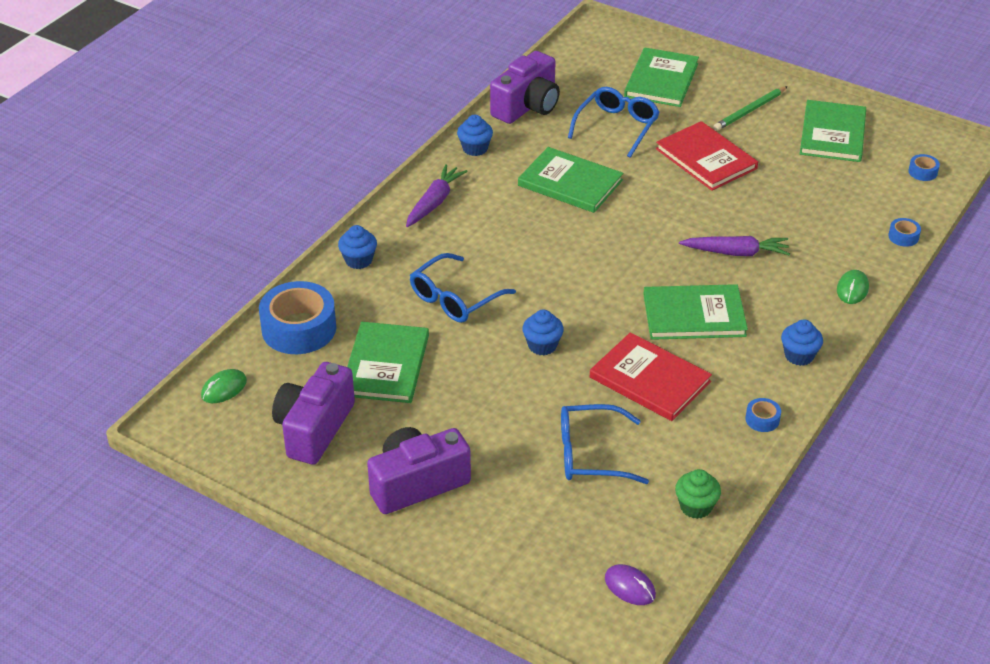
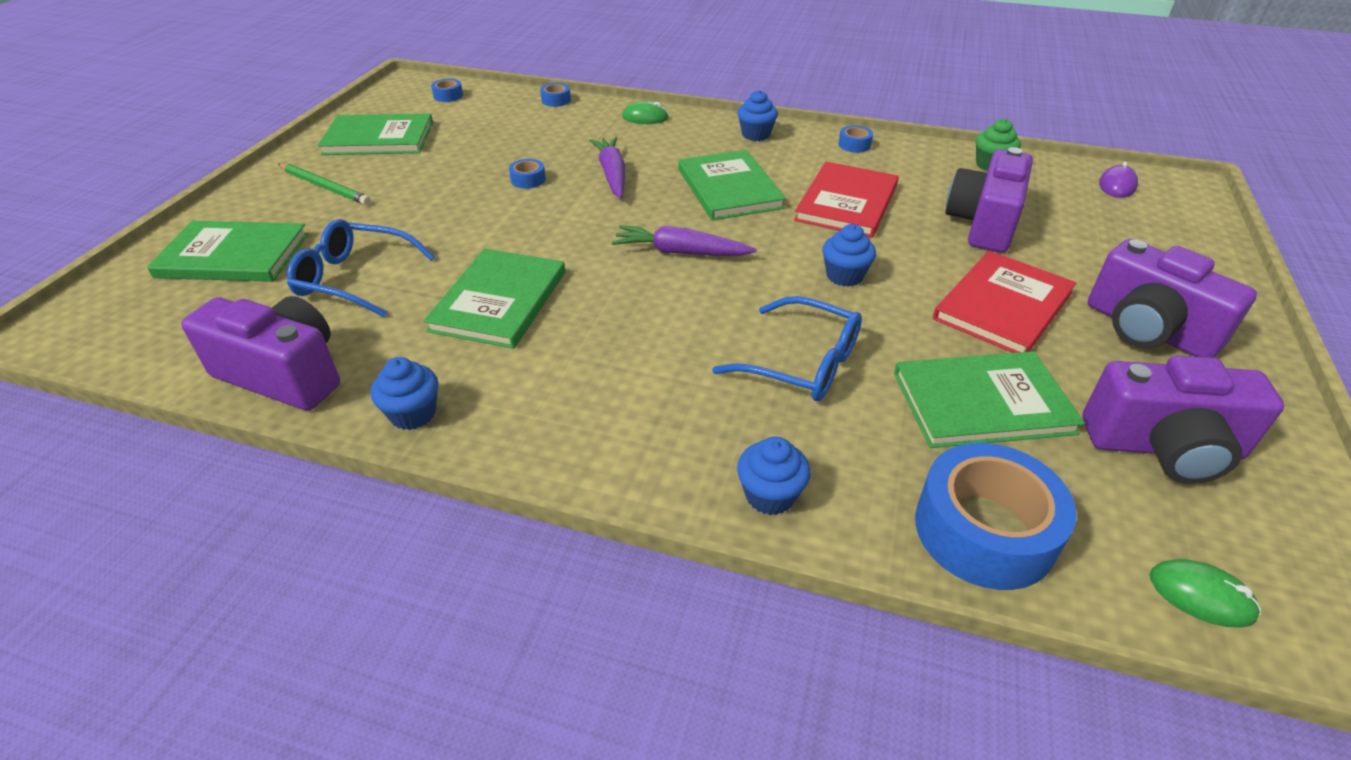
camera: 105 degrees left, 0 degrees up
(434, 202) = (578, 433): purple carrot -> purple carrot (681, 252)
(590, 454) = (983, 223): blue glasses -> purple camera
(706, 159) = (432, 206): red book -> red book (1003, 306)
(737, 207) = (528, 180): none -> blue tape

